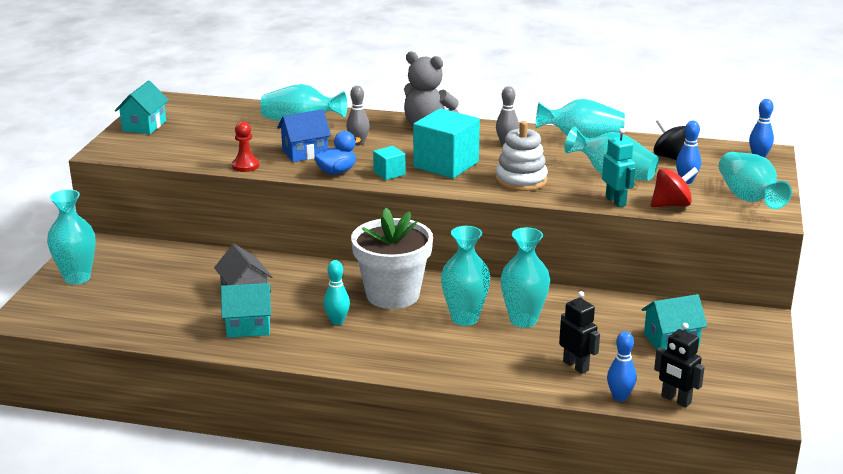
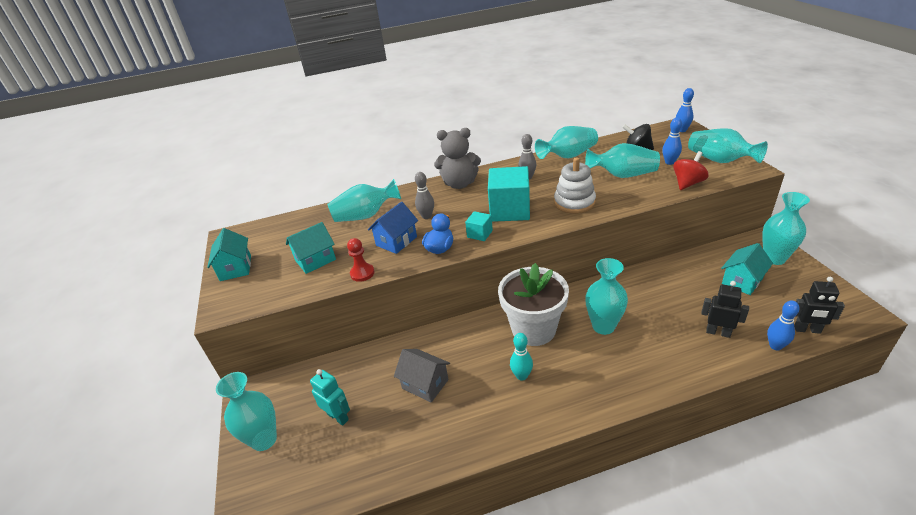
camera: 25 degrees left, 10 degrees up
(248, 326) = (460, 418): turquoise house -> turquoise house (315, 260)
(523, 320) = (640, 309): turquoise vase -> turquoise vase (774, 258)
(616, 201) = (653, 194): turquoise robot -> turquoise robot (338, 417)

